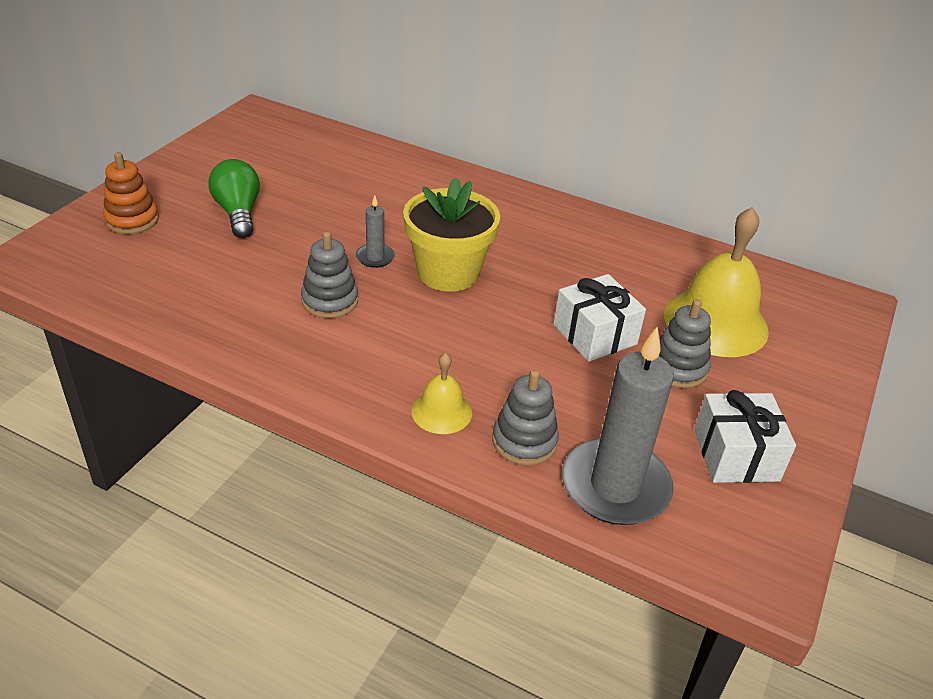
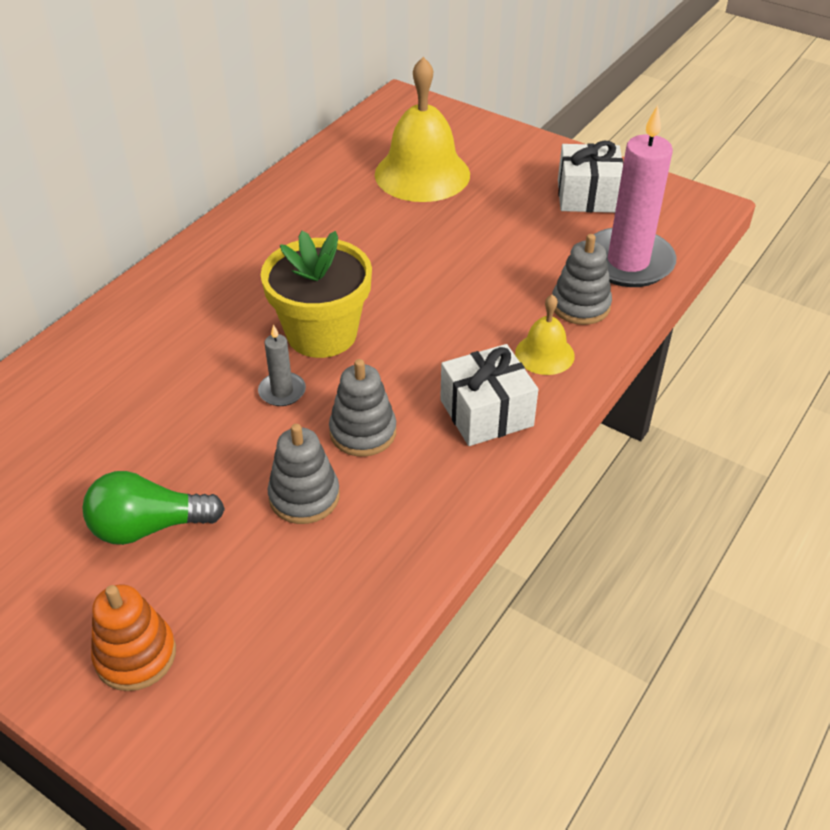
camera: 80 degrees left, 5 degrees up
(595, 334) = (435, 245): white gift -> white gift (486, 413)
(615, 486) = (628, 262): grey candle -> pink candle
(678, 368) = (484, 206): grey stacking toy -> grey stacking toy (304, 496)

